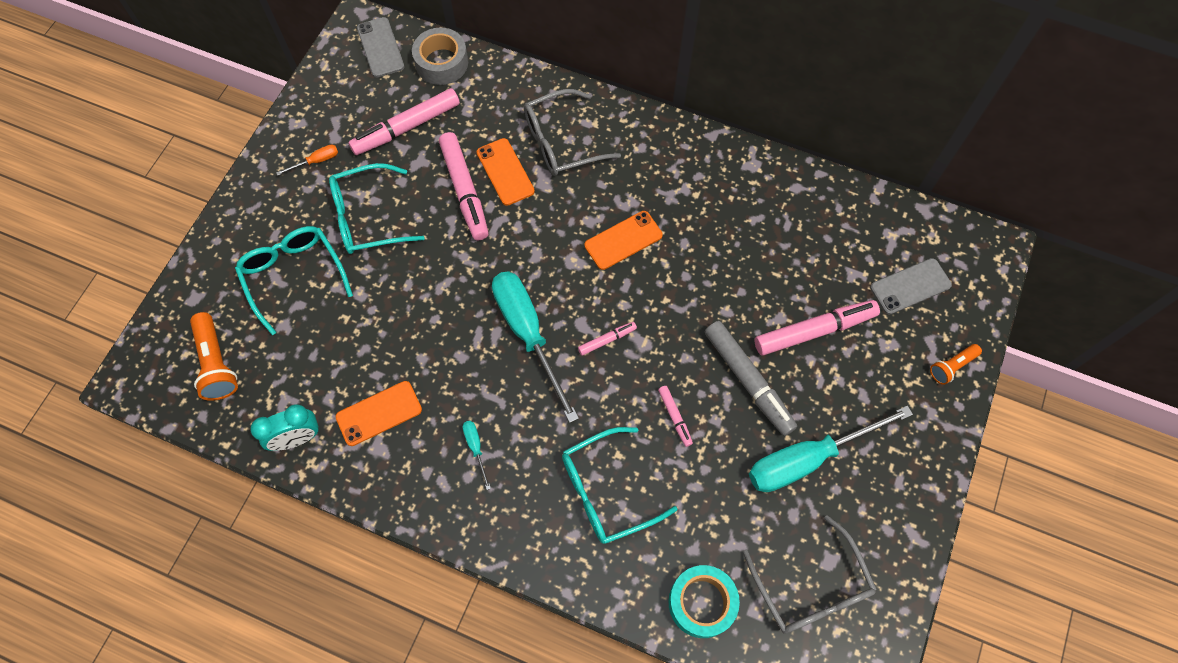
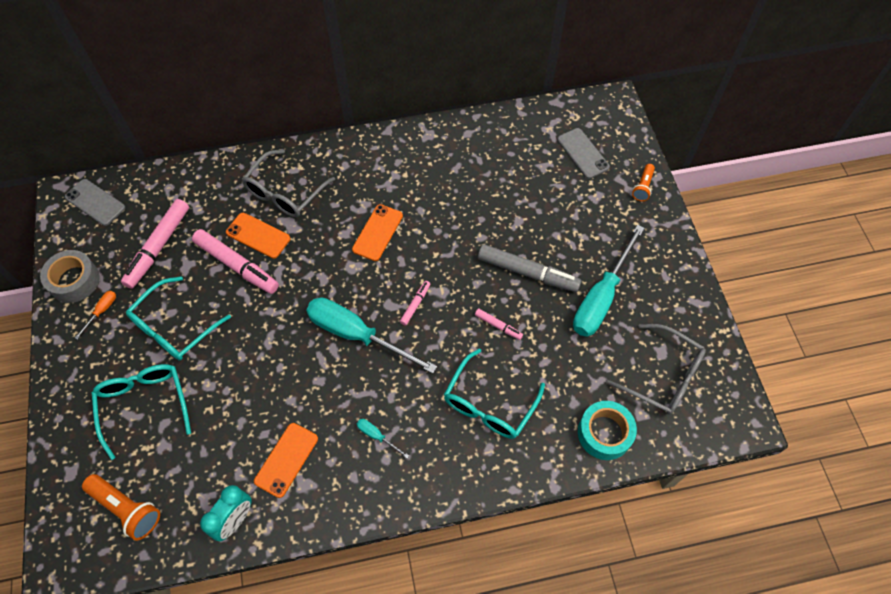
camera: 35 degrees left, 5 degrees down
(293, 276) = (144, 404): turquoise glasses -> turquoise glasses turned 45 degrees clockwise
(441, 63) = (153, 187): grey tape -> grey tape (74, 280)
(814, 331) = (545, 215): pink marker -> none
(910, 286) = (582, 153): grey phone -> grey phone turned 60 degrees counterclockwise

